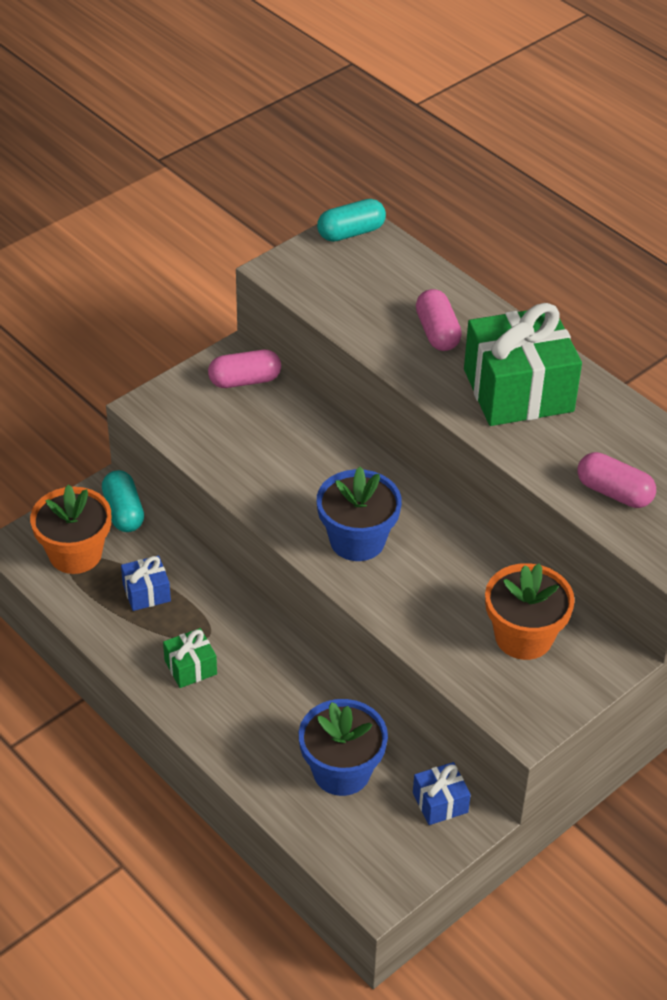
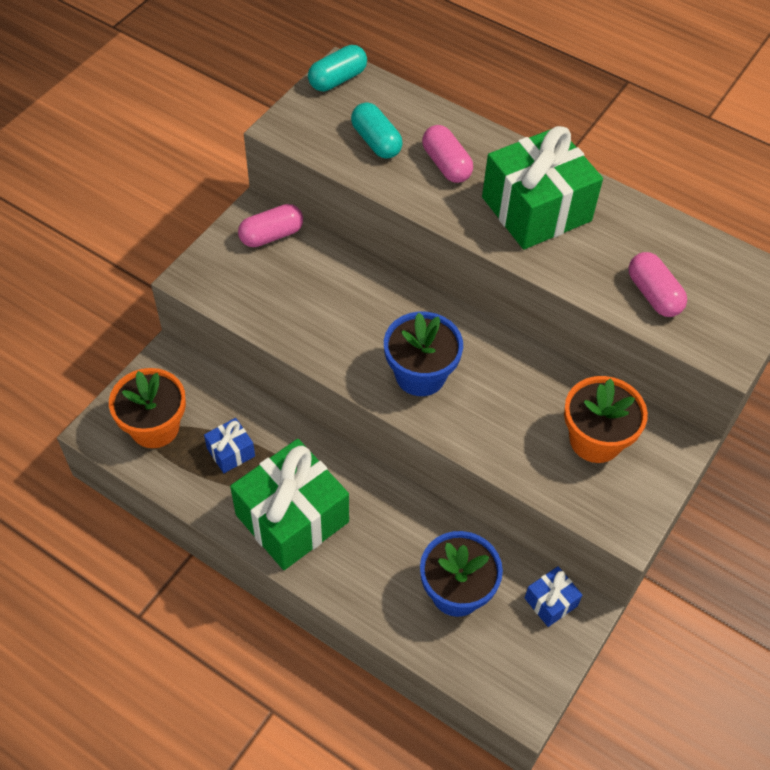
camera: 15 degrees left, 10 degrees up
(123, 512) = (187, 376): turquoise capsule -> turquoise capsule (376, 141)
(190, 667) = (292, 518): green gift -> green gift, size x2.21
(614, 492) = (653, 294): pink capsule -> pink capsule turned 45 degrees clockwise

